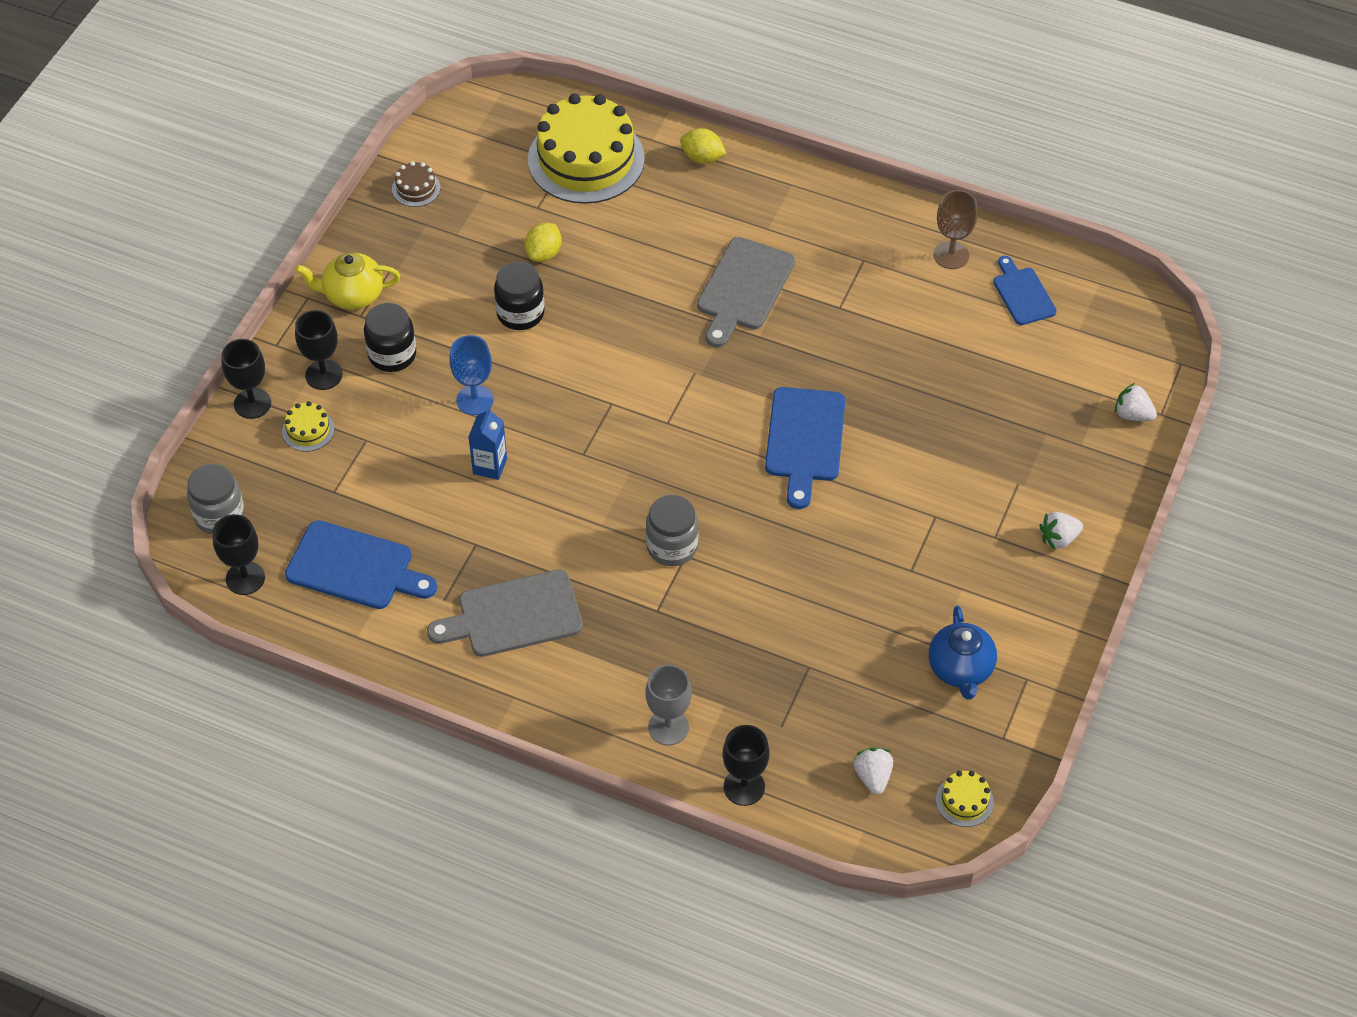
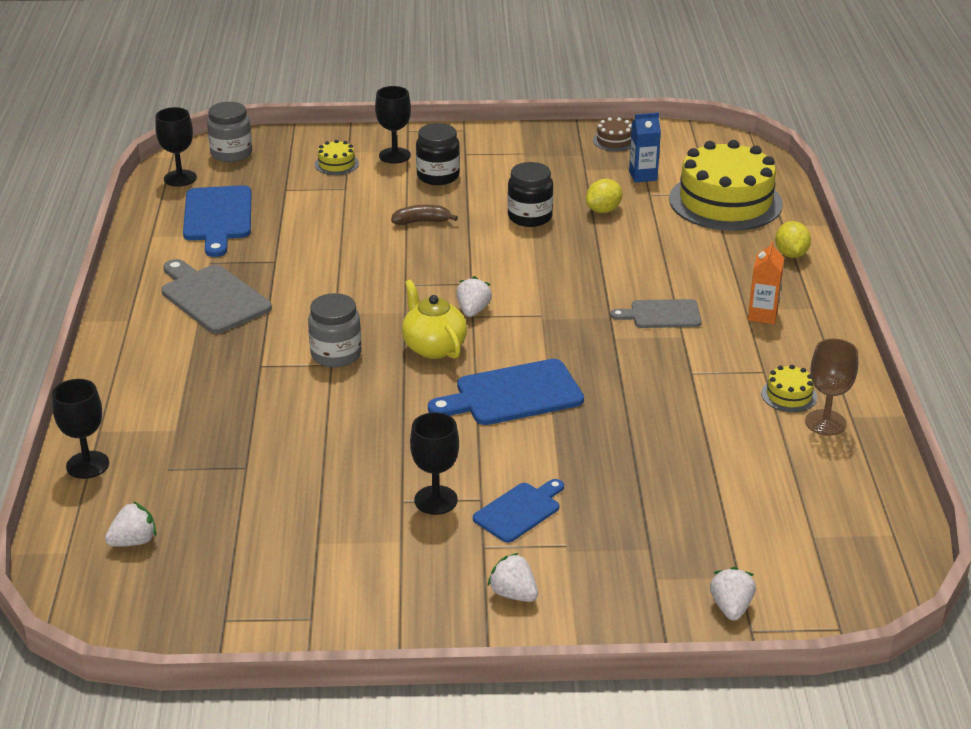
camera: 65 degrees right, 20 degrees down
(252, 403) = (345, 137): black goblet -> black goblet (436, 500)
(352, 295) = (482, 145): yellow teapot -> yellow teapot (433, 347)
(475, 400) = (422, 221): blue goblet -> brown banana
(490, 466) = (359, 246): blue carton -> blue carton (643, 176)
(544, 253) = (603, 210): yellow lemon -> yellow lemon turned 45 degrees counterclockwise
(658, 419) = (473, 311): none -> white strawberry
(668, 727) = (135, 405): grey goblet -> none
(743, 288) = (661, 314): grey cutting board -> grey cutting board, size x0.63
(783, 222) = (762, 315): none -> orange carton
(960, 669) = (296, 566): blue teapot -> none
(964, 801) = (131, 612): yellow cake -> yellow cake (789, 395)
(1022, 294) = (823, 483): blue cutting board -> blue cutting board (519, 511)

